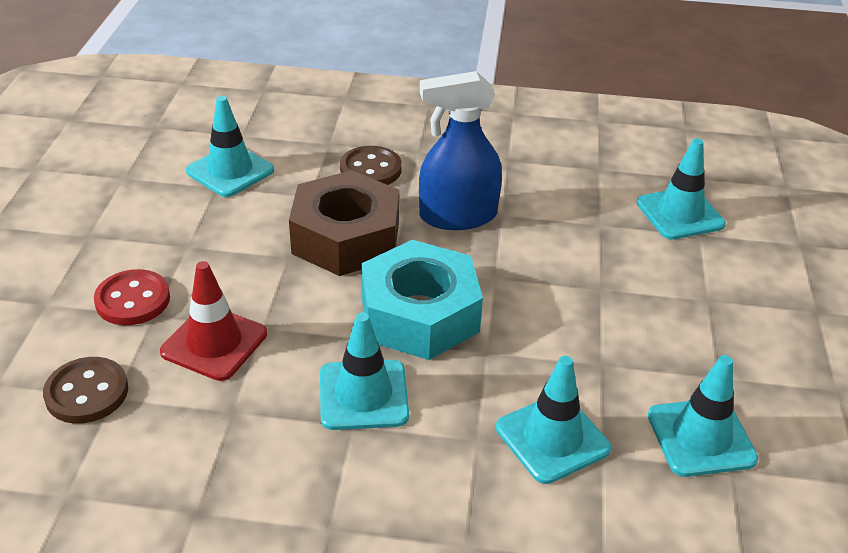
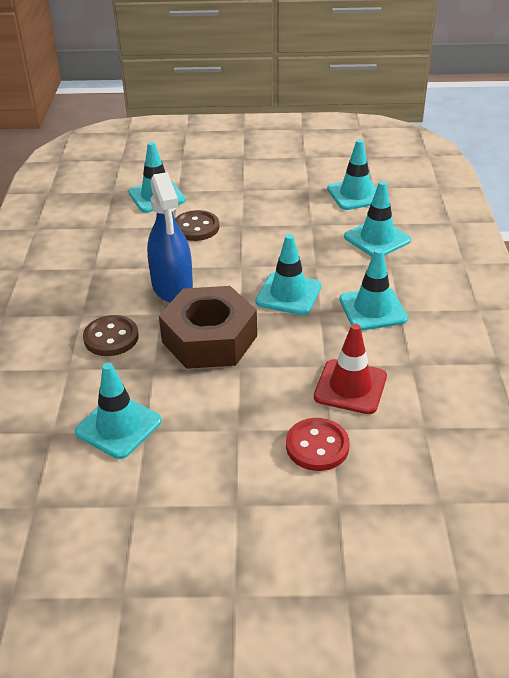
camera: 95 degrees left, 0 degrees up
(87, 392) = (426, 444): brown button -> brown button (196, 227)
(419, 314) = (288, 294): turquoise nut -> turquoise traffic cone

